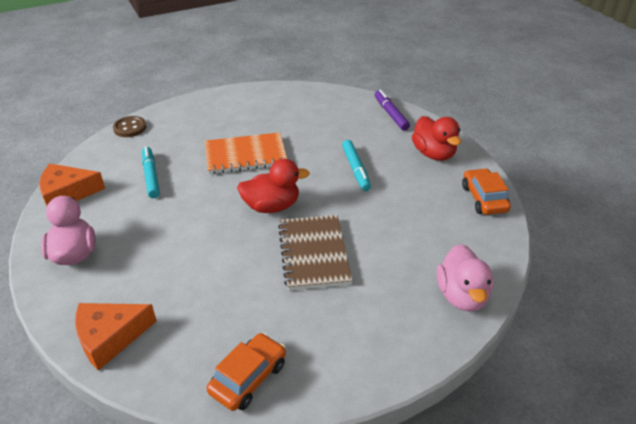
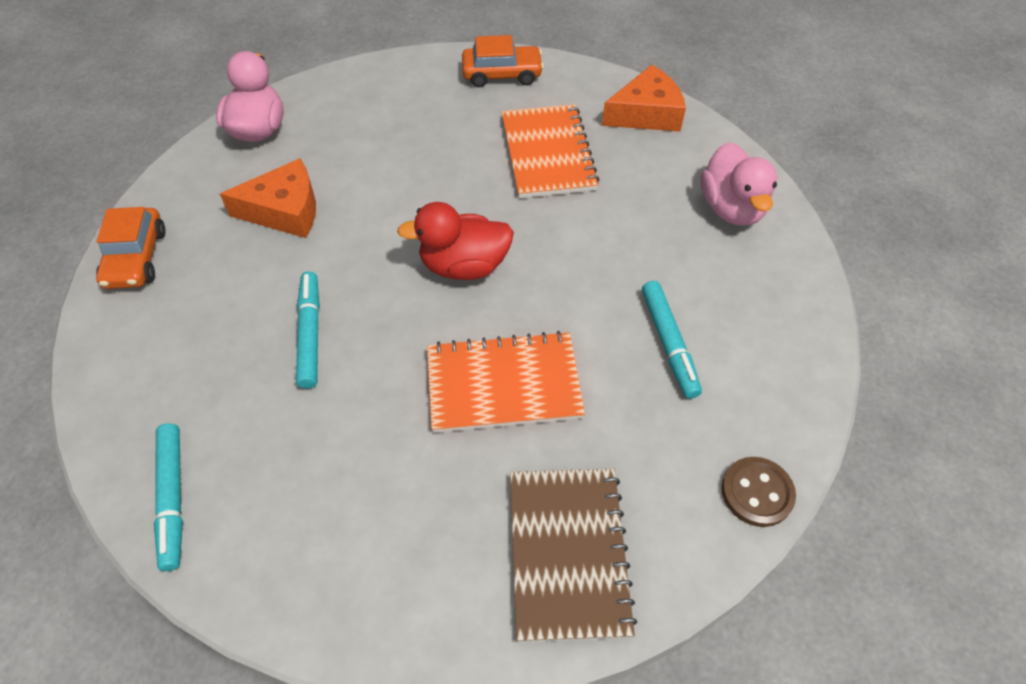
camera: 175 degrees left, 15 degrees up
(67, 193) = (797, 314): orange cheese -> orange cheese (285, 210)
(209, 289) = (547, 153): none -> orange notebook
(248, 378) = (502, 74): orange car -> orange car turned 135 degrees counterclockwise
(314, 253) = (415, 189): brown notebook -> brown notebook (567, 553)
(391, 114) = (173, 498): purple marker -> turquoise marker
(433, 154) = (154, 362): red duck -> none

